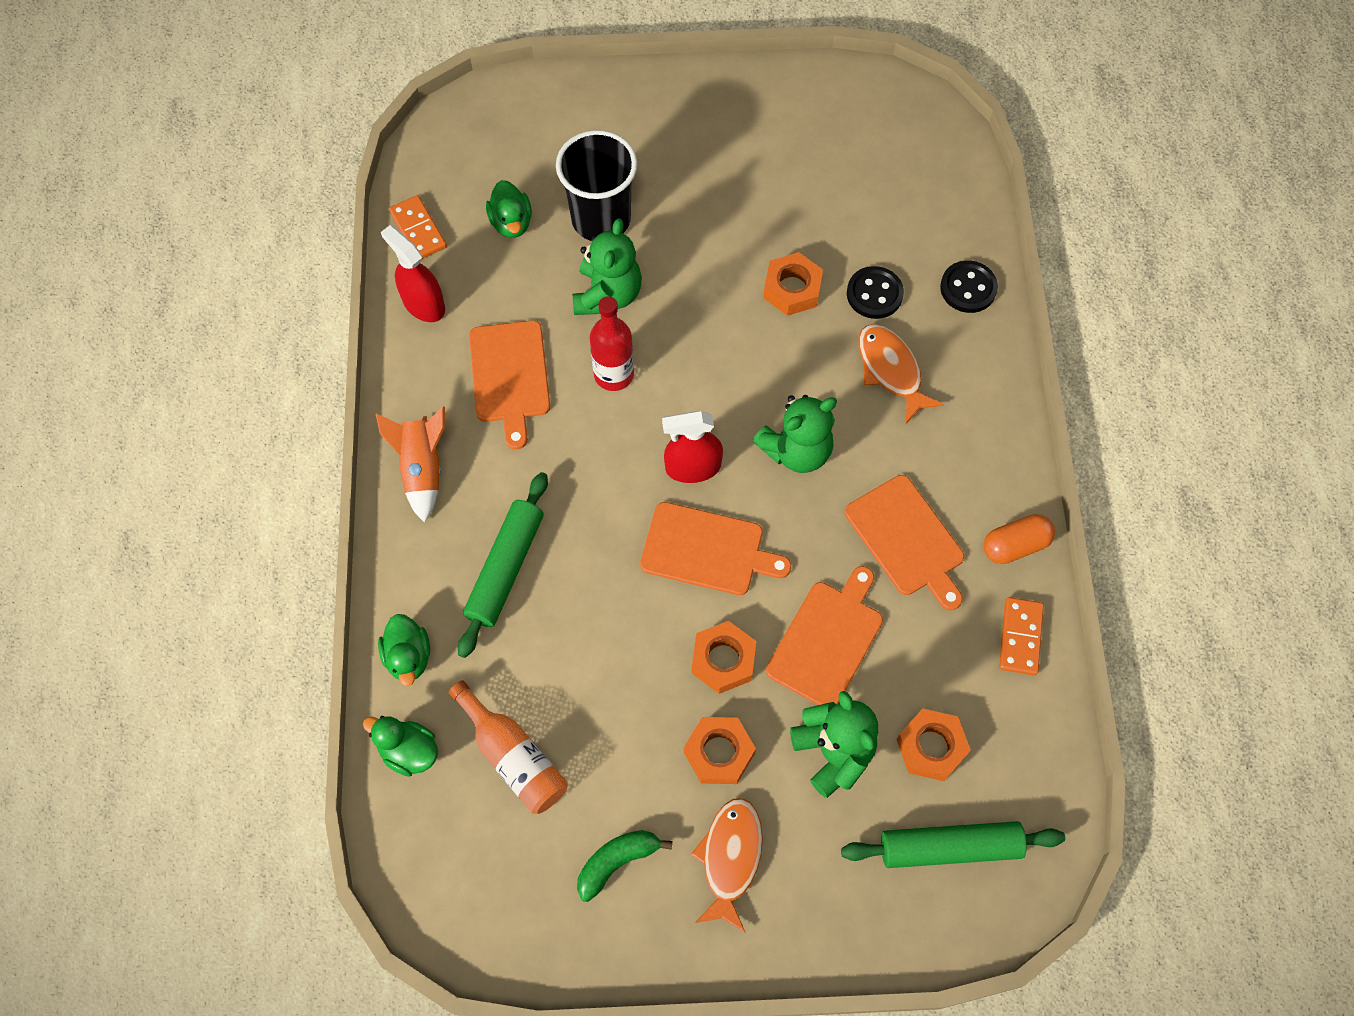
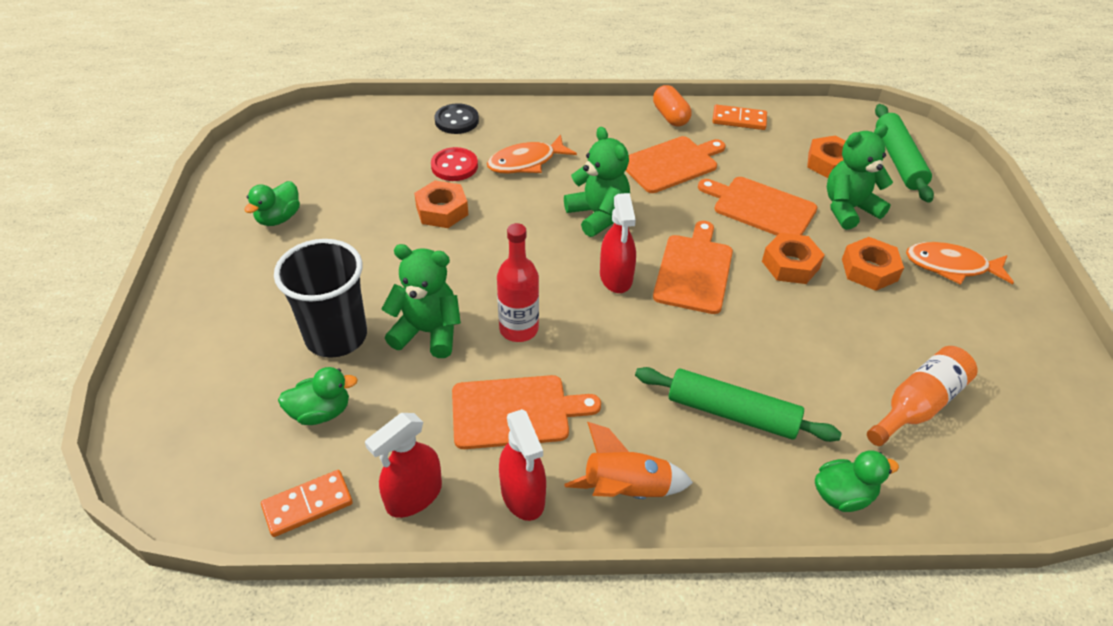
camera: 90 degrees left, 20 degrees down
(409, 751) = (941, 491): green duck -> green duck (279, 218)
(420, 386) = (523, 495): none -> red spray bottle
(617, 862) = (982, 333): green banana -> none
(874, 294) = (454, 166): black button -> red button

